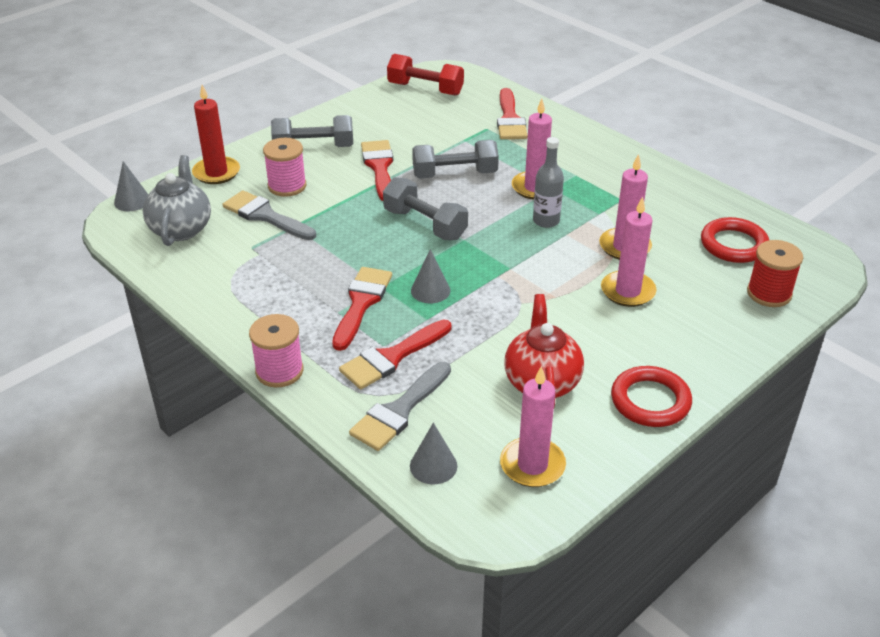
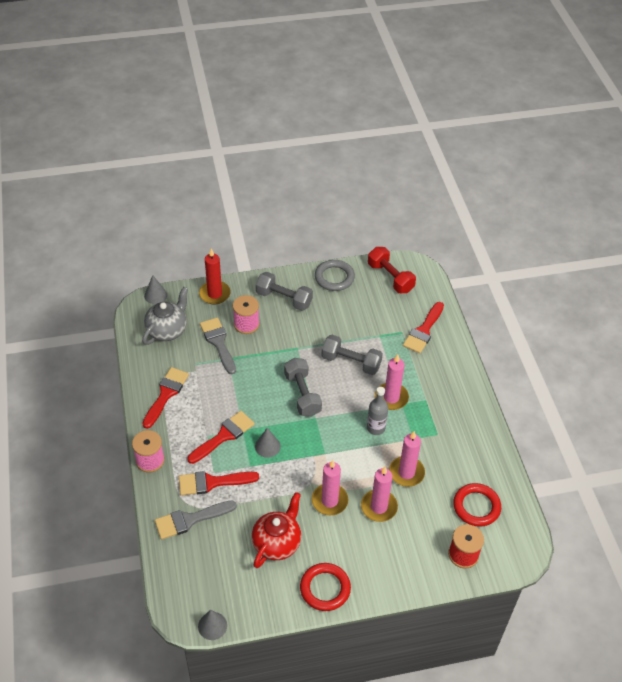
camera: 30 degrees right, 10 degrees up
(358, 109) = (334, 277): none -> grey ring
(379, 167) = (310, 334): red brush -> red brush (166, 394)
(433, 466) = (181, 563): grey cone -> grey cone (212, 626)
(532, 465) = (229, 592): pink candle -> pink candle (329, 501)

